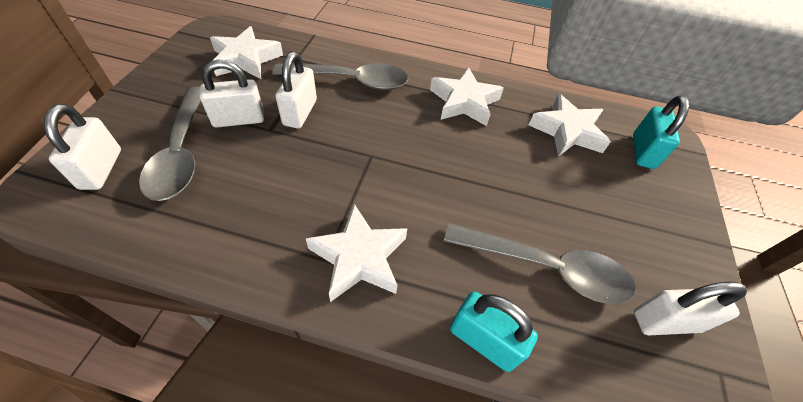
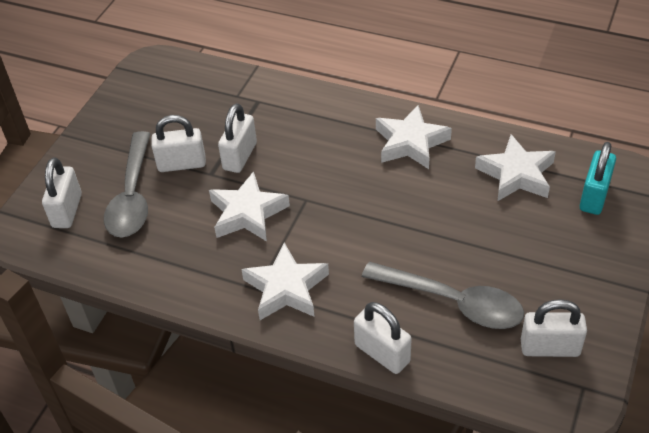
camera: 15 degrees right, 5 degrees down
(246, 59) = (186, 98): white star -> white star (247, 213)
(351, 81) = (293, 121): grey spoon -> none
(483, 341) = (382, 353): turquoise padlock -> white padlock

